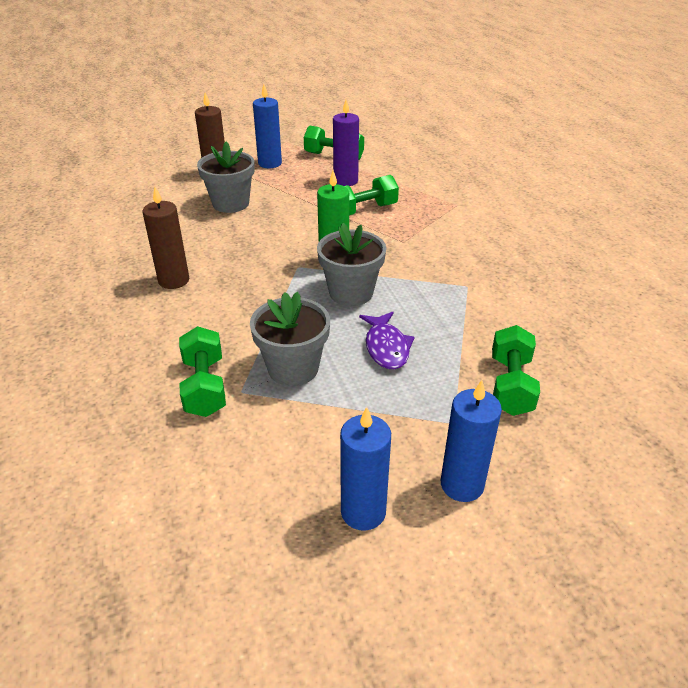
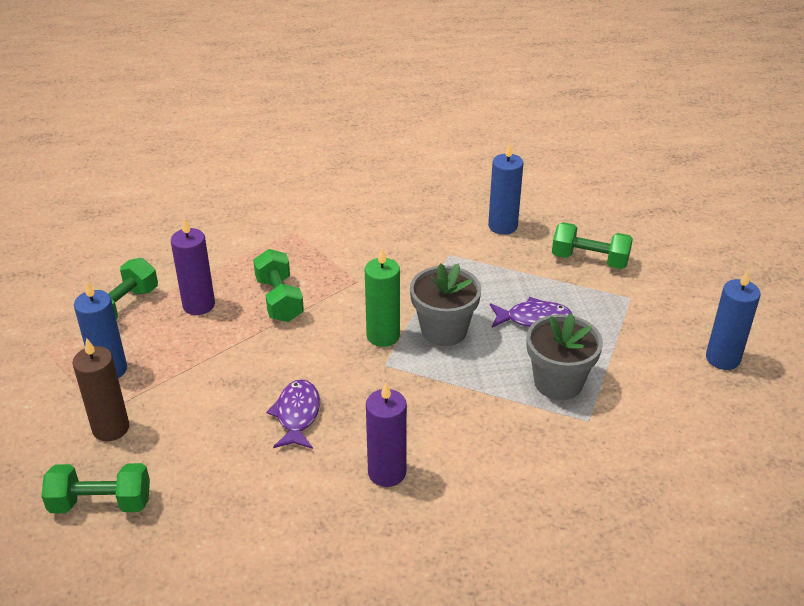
camera: 80 degrees left, 0 degrees up
(174, 280) = (387, 472): brown candle -> purple candle
(204, 386) = (580, 446): green dumbbell -> green dumbbell (101, 503)
(231, 203) = (213, 415): grey flower pot -> none
(234, 235) = (297, 415): none -> purple fish
(462, 485) = (694, 305): blue candle -> blue candle (502, 226)

